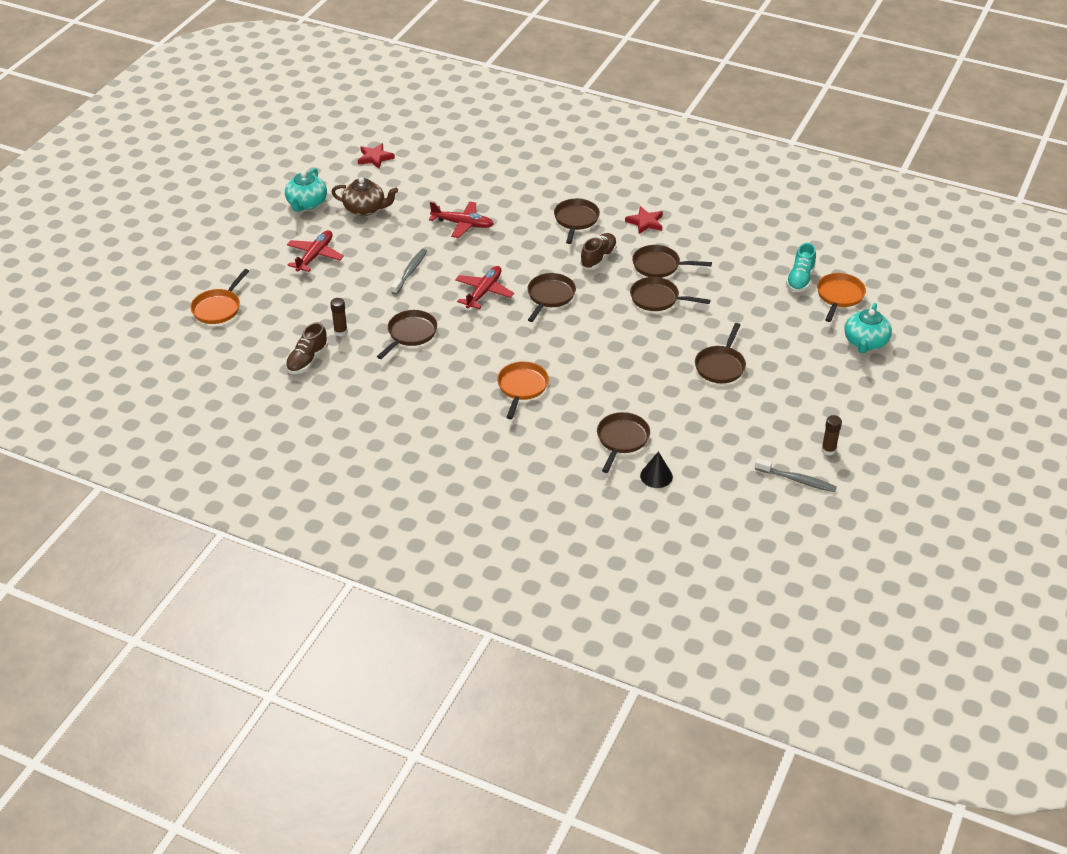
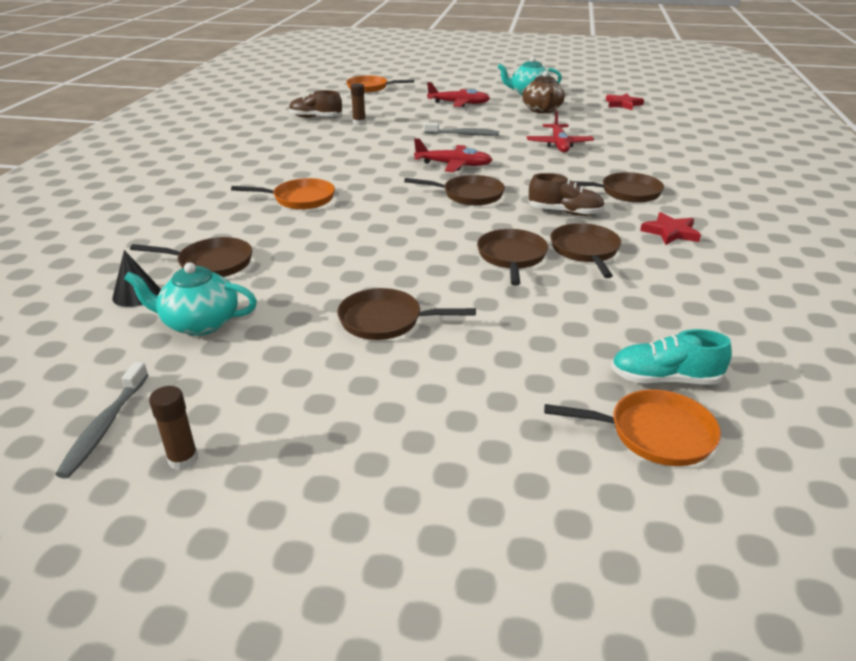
camera: 75 degrees right, 10 degrees down
(410, 334) = (368, 145): brown pan -> none
(865, 342) = (529, 486): turquoise teapot -> turquoise teapot (199, 323)

